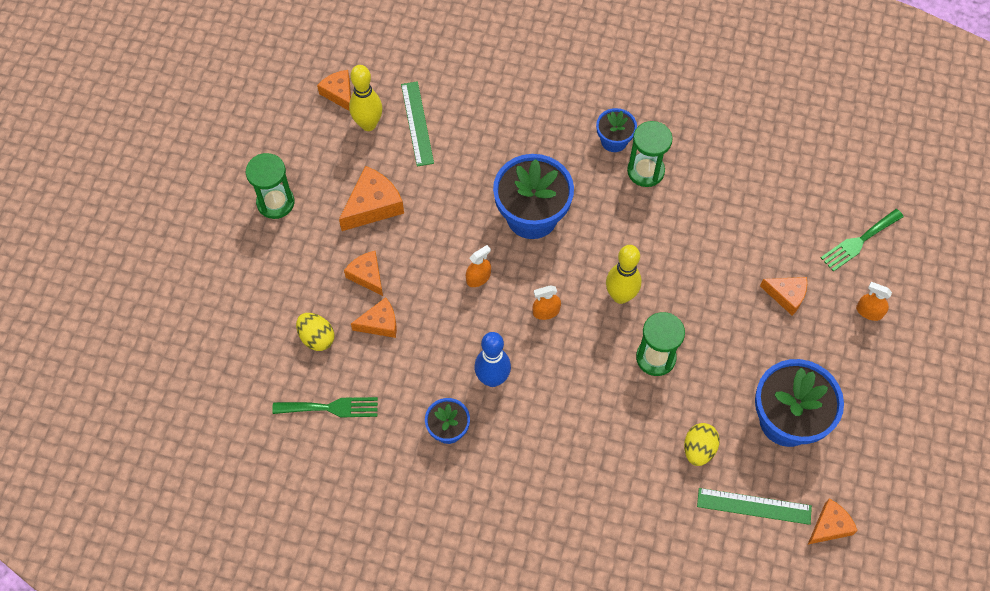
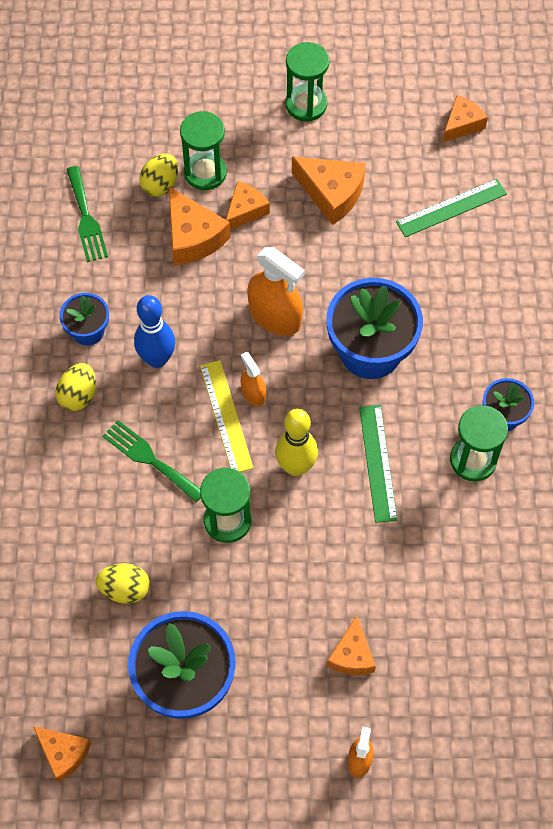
camera: 75 degrees right, 0 degrees up
(317, 298) = (205, 172): none -> green hourglass
(368, 124) = (433, 162): yellow bowling pin -> none
(380, 323) = (193, 237): orange cheese -> orange cheese, size x1.53
(478, 278) = (275, 316): orange spray bottle -> orange spray bottle, size x1.87
(510, 450) = (78, 395): none -> yellow egg
(561, 337) = (226, 416): none -> yellow ruler
(754, 506) = (70, 663): green ruler -> green ruler (378, 463)
(859, 241) = (457, 733): green fork -> green fork (150, 459)

